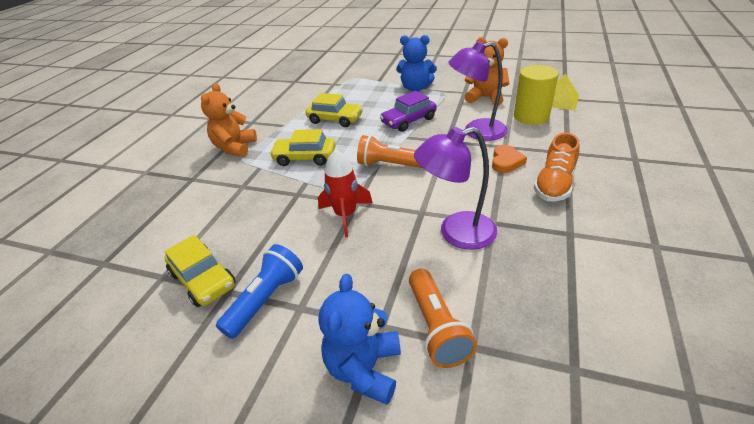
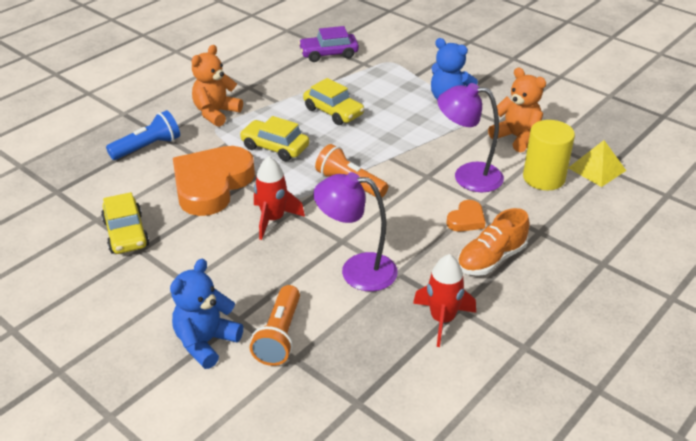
camera: 20 degrees right, 0 degrees up
(266, 299) = (165, 267): blue flashlight -> blue flashlight (147, 147)
(267, 204) = (212, 185): none -> orange heart
(408, 121) = (408, 139): purple car -> purple car (328, 54)
(568, 249) = (442, 319): none -> red rocket

